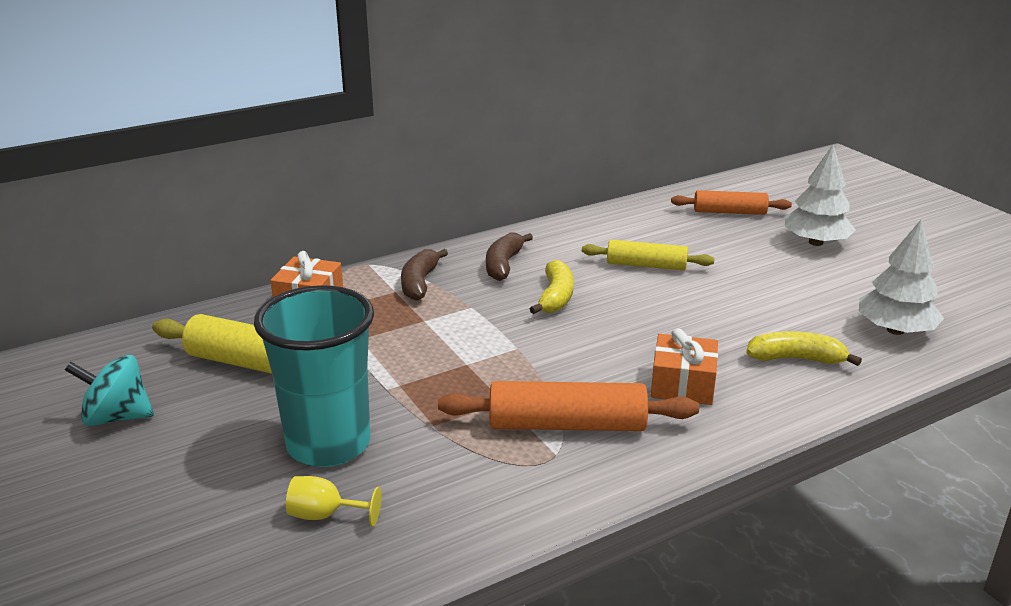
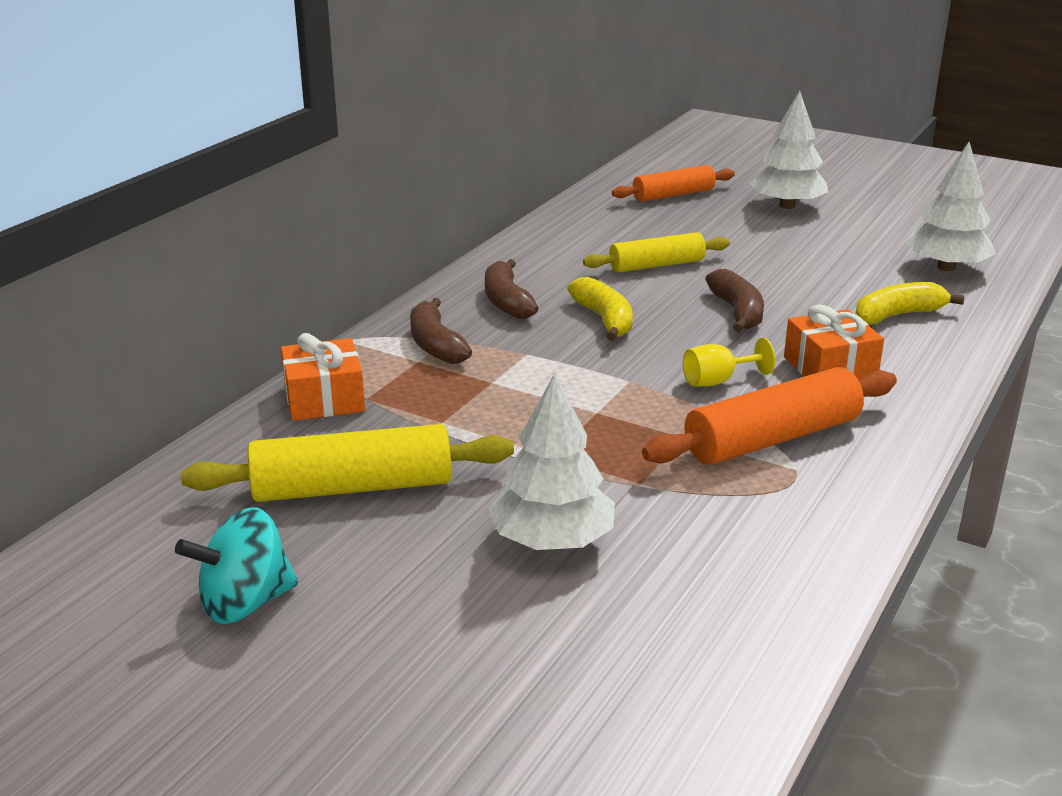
camera: 30 degrees left, 0 degrees up
(325, 515) = (643, 611): yellow goblet -> yellow goblet (717, 381)
(328, 444) = (552, 541): turquoise cup -> white tree
(664, 319) = (737, 312): none -> brown banana

